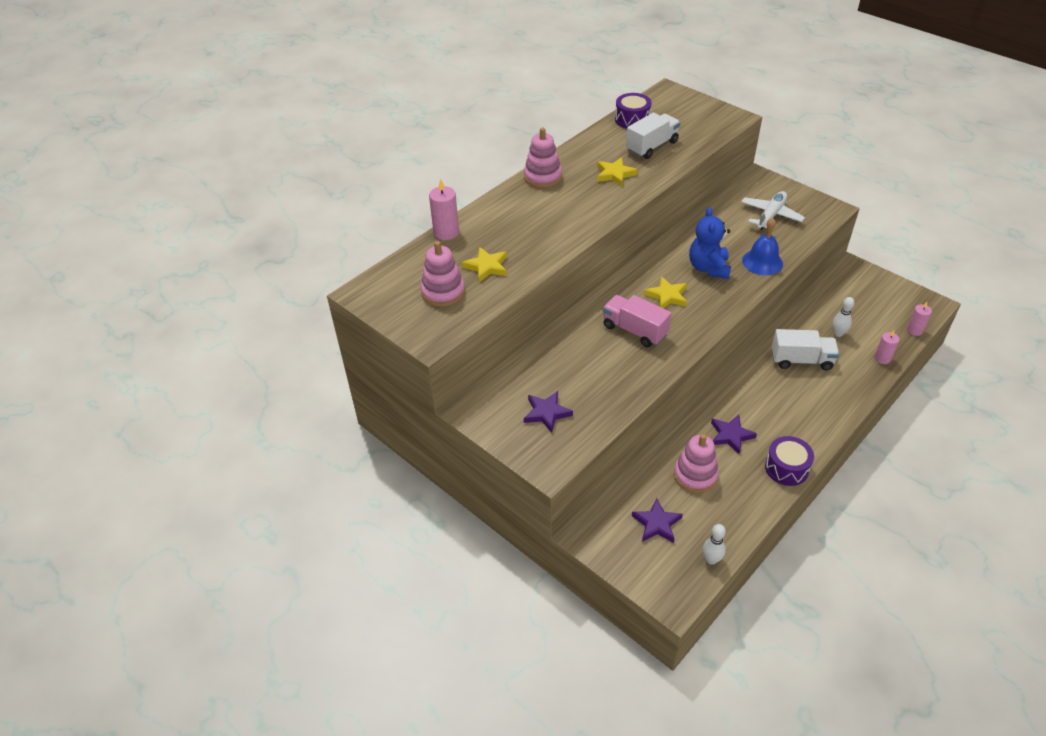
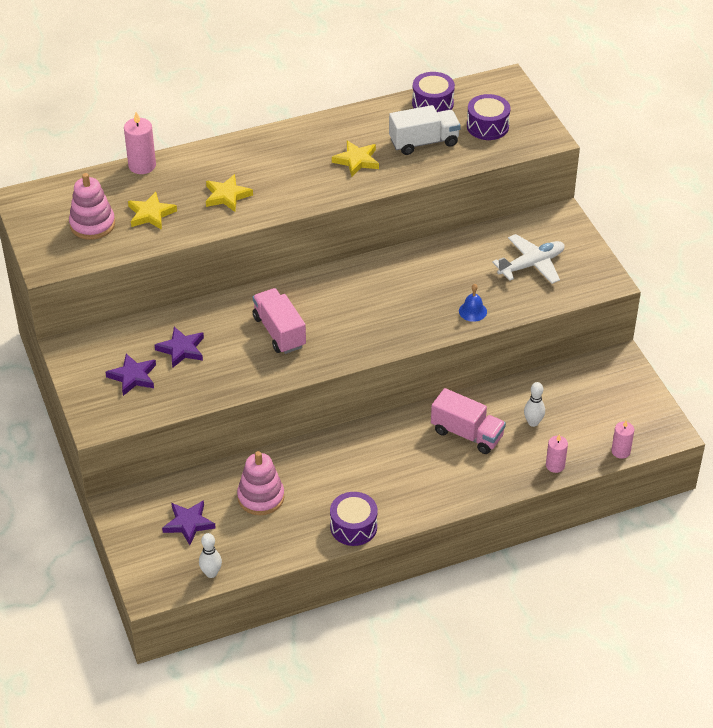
camera: 25 degrees right, 0 degrees up
(542, 177) = (282, 138): pink stacking toy -> none
(667, 296) = (342, 310): yellow star -> yellow star (227, 196)
(686, 122) = (487, 126): none -> purple drum
(708, 268) = (410, 297): blue teddy bear -> none
(731, 435) = (327, 476): purple star -> purple star (181, 349)
(762, 262) = (472, 311): blue bell -> blue bell, size x0.60
(801, 360) = (467, 434): white truck -> pink truck

